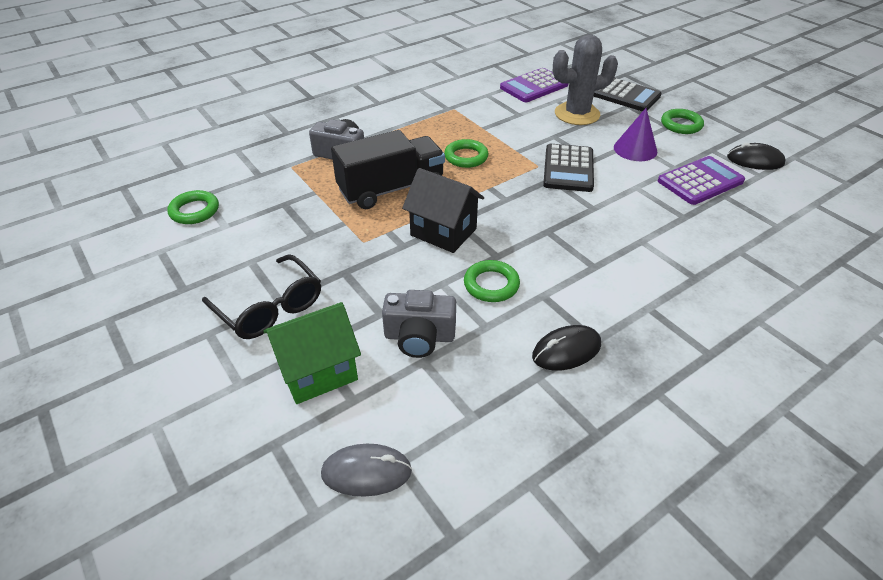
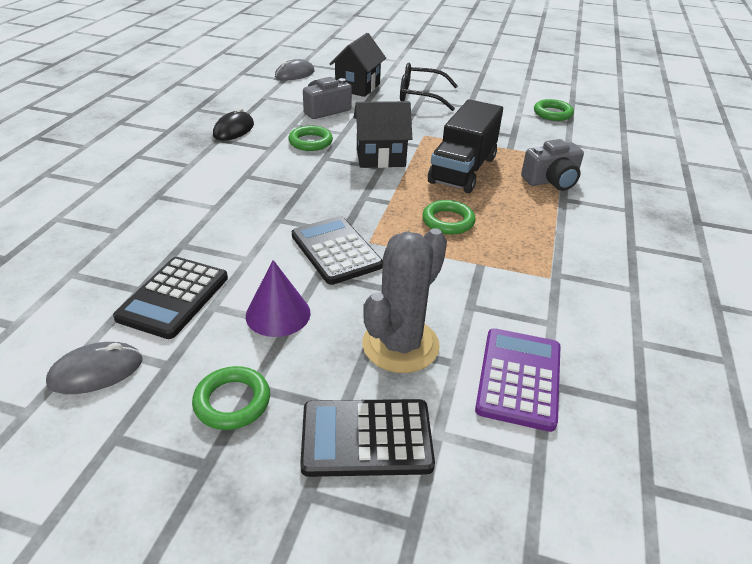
camera: 140 degrees right, 5 degrees down
(318, 372) = (358, 87): green house -> black house
(700, 181) = (174, 297): purple calculator -> black calculator
(755, 160) = (96, 371): black mouse -> grey mouse

